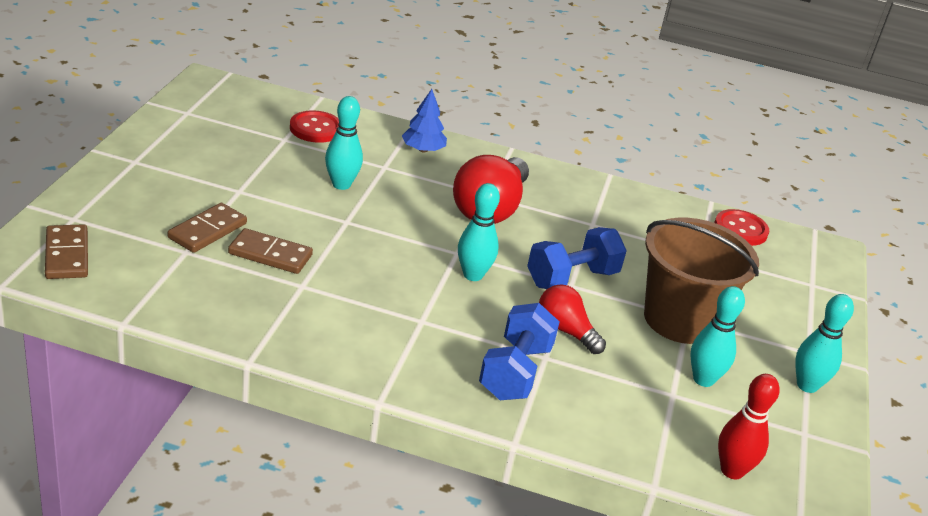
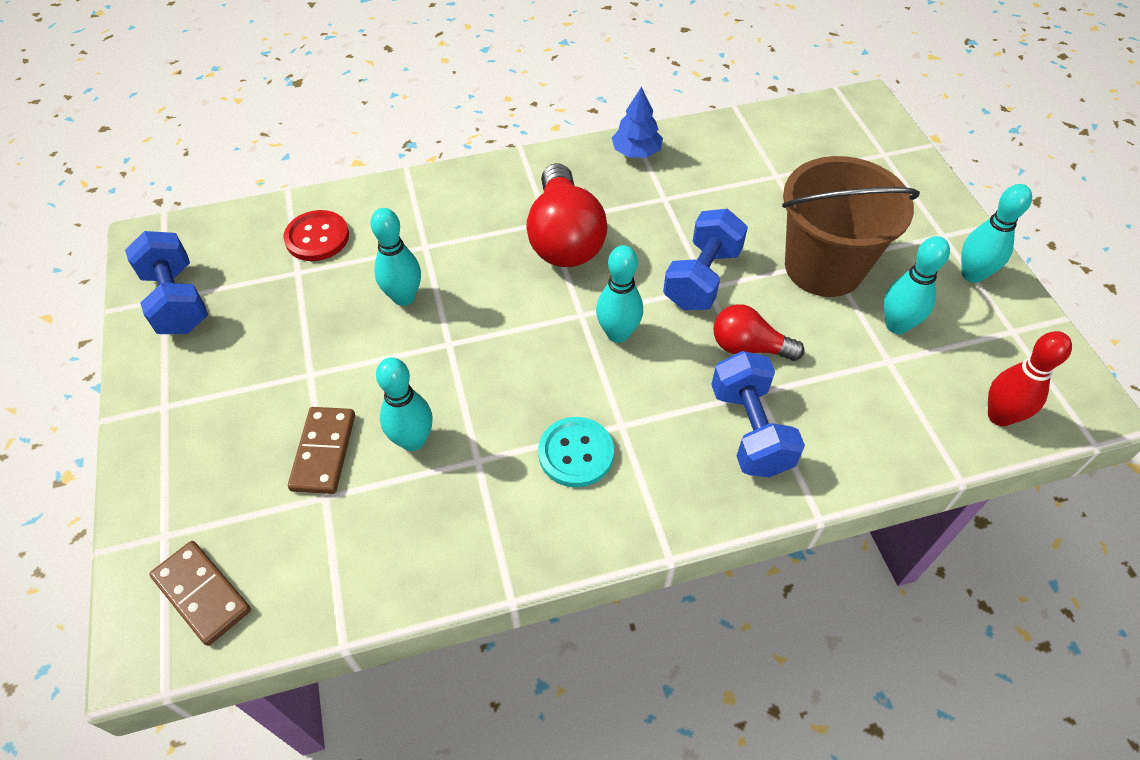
camera: 25 degrees left, 20 degrees up
(194, 117) = (177, 300): none -> blue dumbbell
(270, 254) = (413, 440): brown domino -> turquoise bowling pin
(373, 317) = (576, 453): none -> turquoise button
(423, 150) = (443, 200): blue tree -> blue tree (636, 152)
(740, 229) = (783, 125): red button -> none

